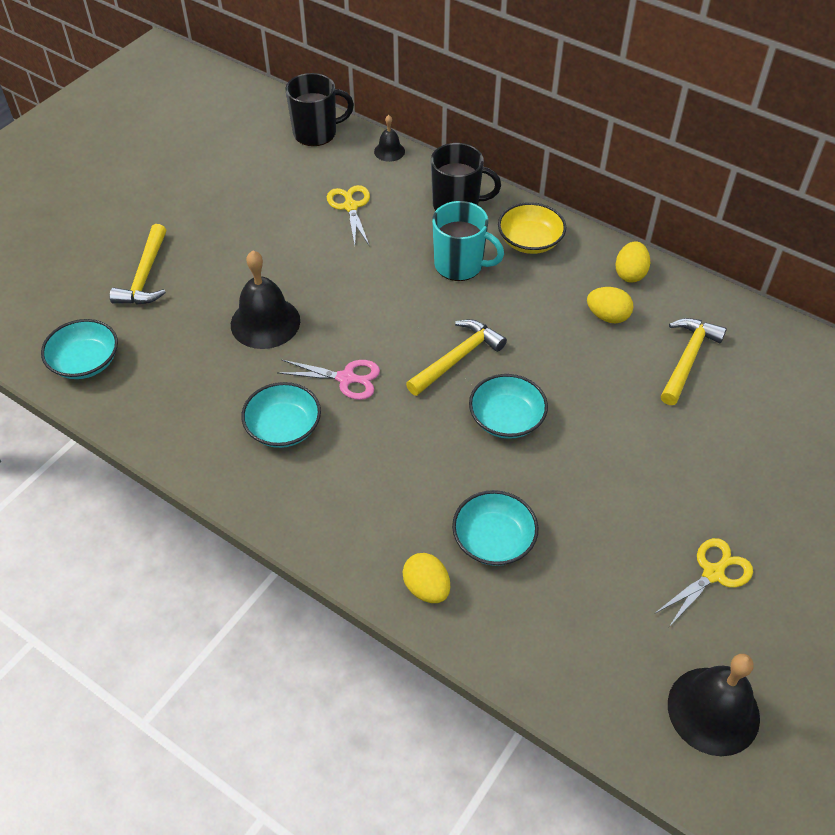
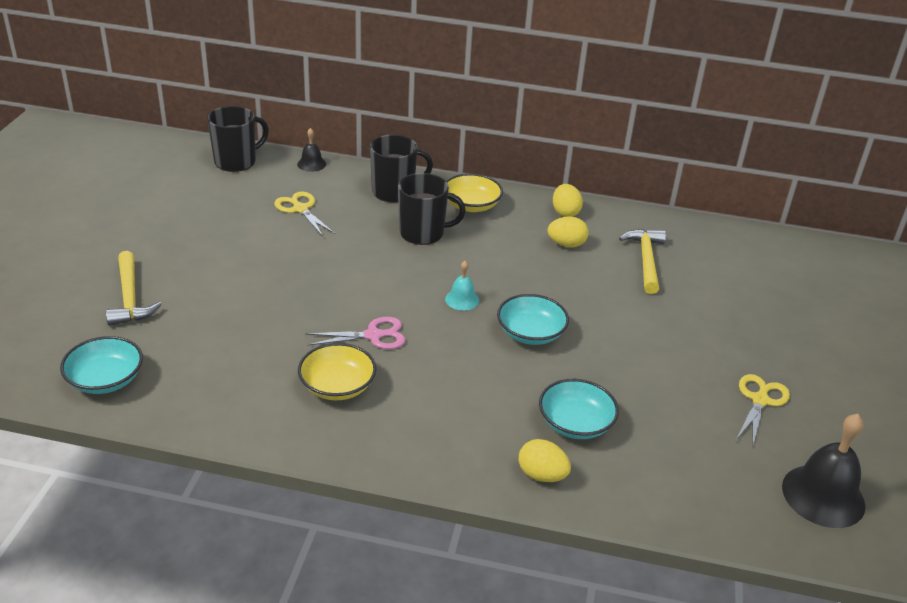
camera: 25 degrees left, 15 degrees down
(265, 322) = (271, 309): black bell -> none
(283, 427) = (337, 386): turquoise bowl -> yellow bowl
(457, 358) = (462, 299): yellow hammer -> turquoise bell
(460, 265) = (423, 233): turquoise mug -> black mug

